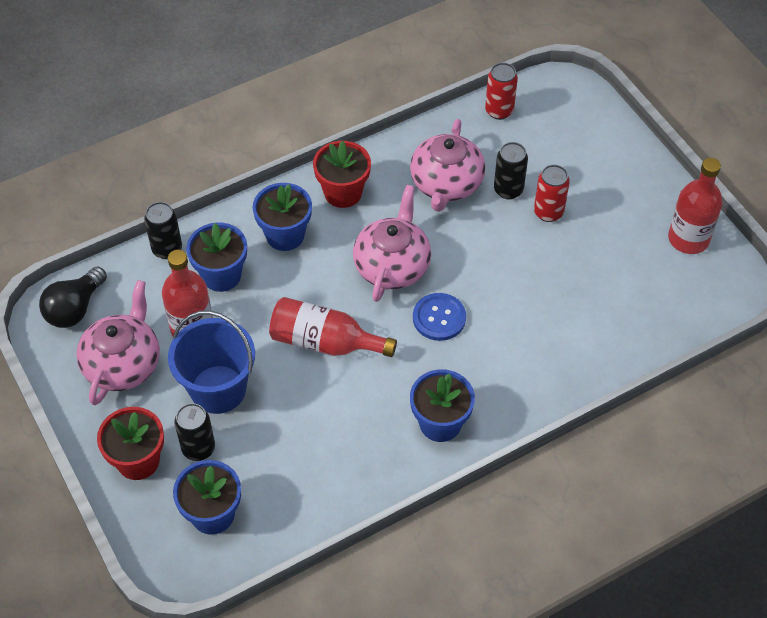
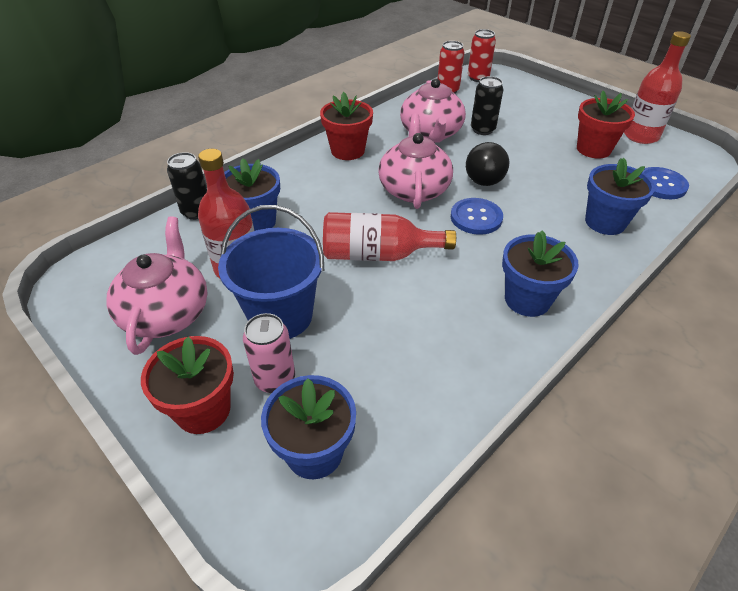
camera: 15 degrees left, 10 degrees down
(75, 309) = (105, 274): black light bulb -> black light bulb (485, 176)
(198, 448) = (275, 379): black can -> pink can
(285, 235) = (307, 185): blue flower pot -> blue flower pot (605, 222)
(548, 212) = (523, 137): red can -> red can (478, 78)
(619, 248) = (593, 149): none -> red flower pot
(660, 317) = (660, 185): none -> blue button

